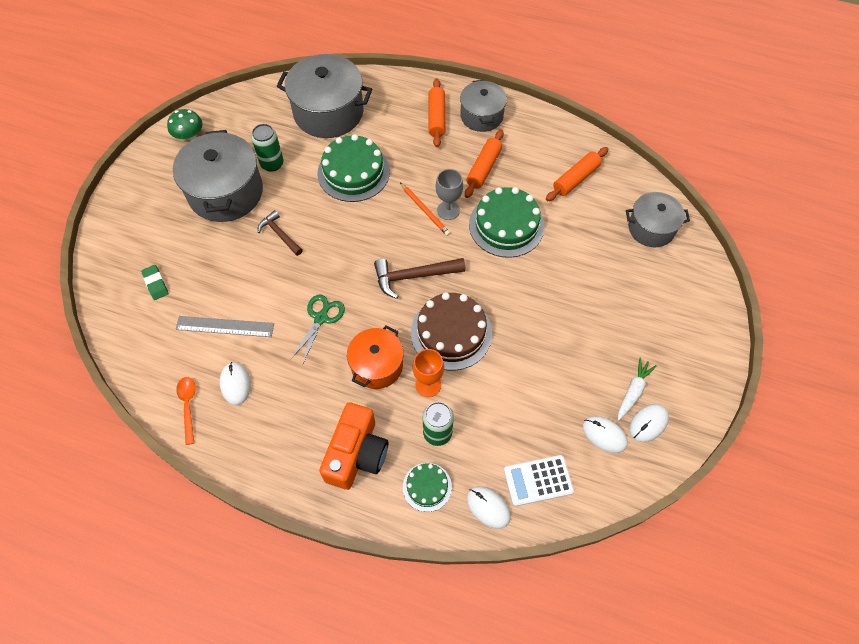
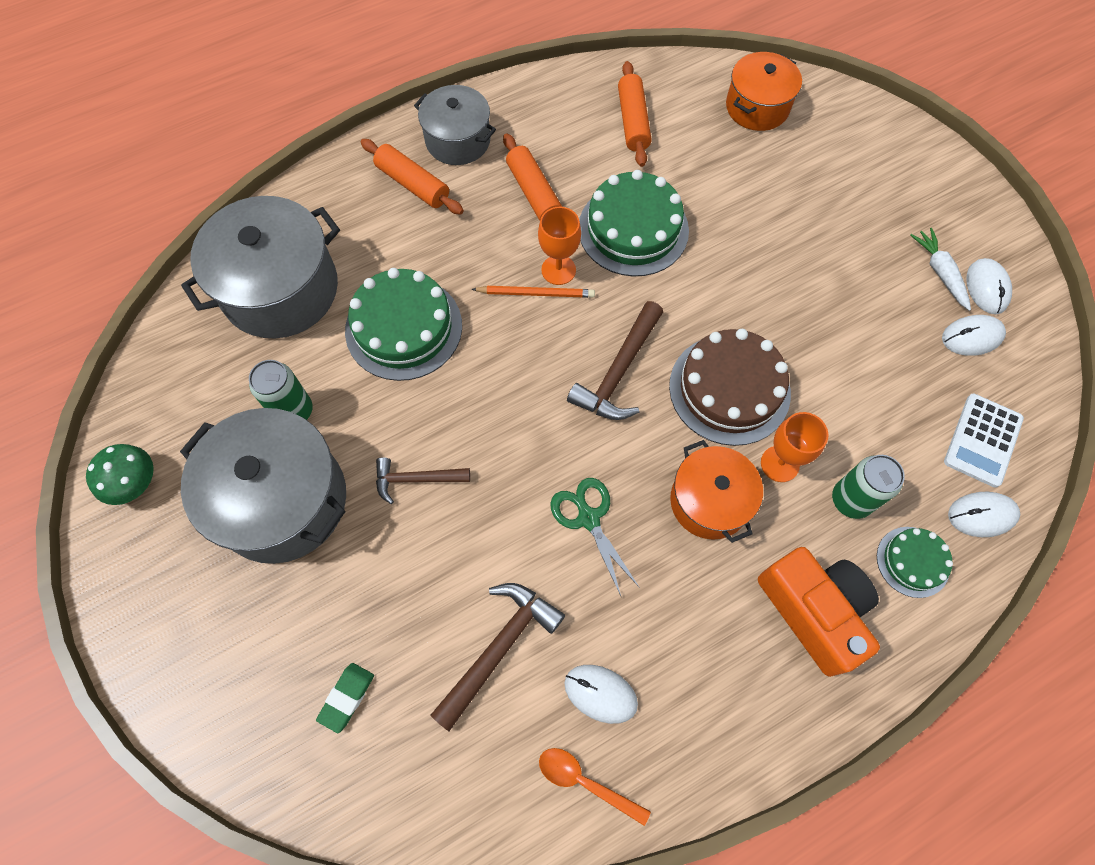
camera: 50 degrees left, 5 degrees up
(155, 284) = (347, 697): green eraser -> green eraser turned 75 degrees counterclockwise
(225, 326) = (499, 647): grey ruler -> brown hammer
(448, 210) = (558, 270): grey goblet -> orange goblet
(651, 228) = (757, 107): grey pot -> orange pot

